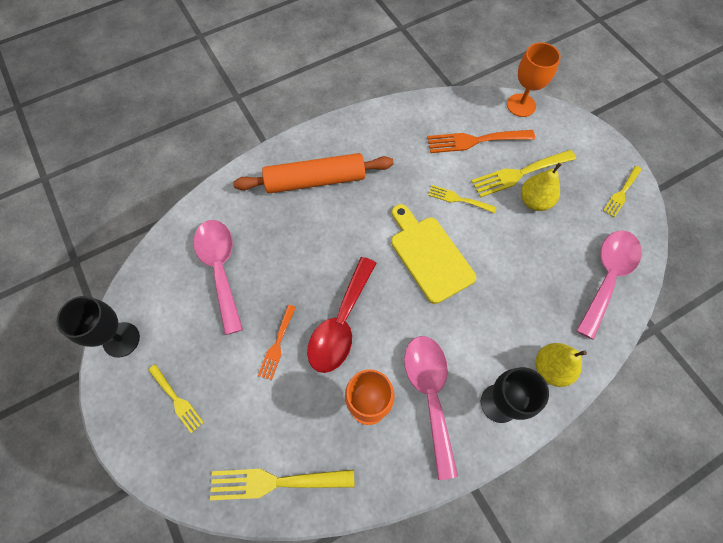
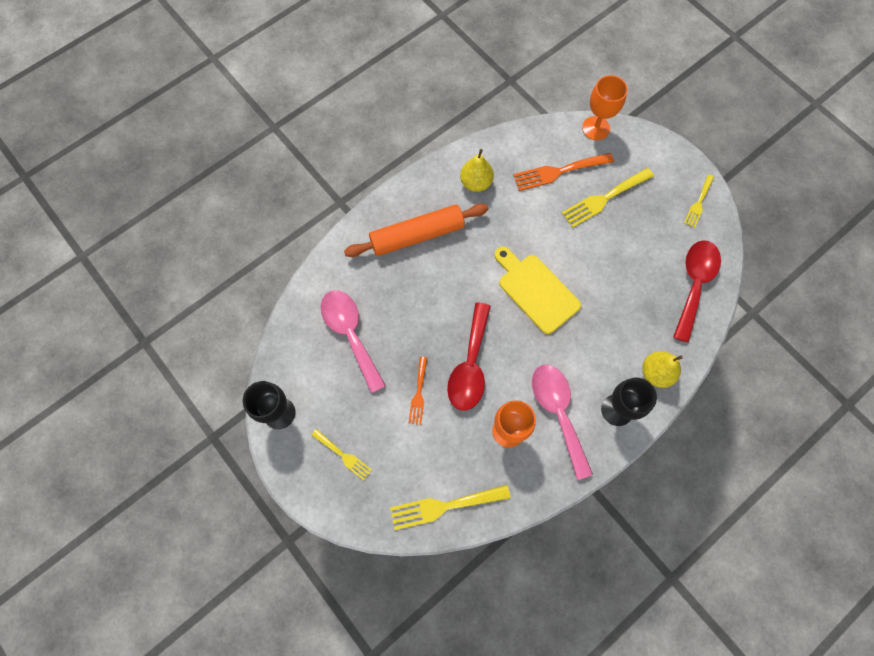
camera: 10 degrees left, 5 degrees up
(458, 199) = (552, 233): yellow fork -> none
(534, 201) = (621, 224): yellow pear -> yellow pear (476, 183)
(607, 276) = (694, 284): pink spoon -> red spoon

